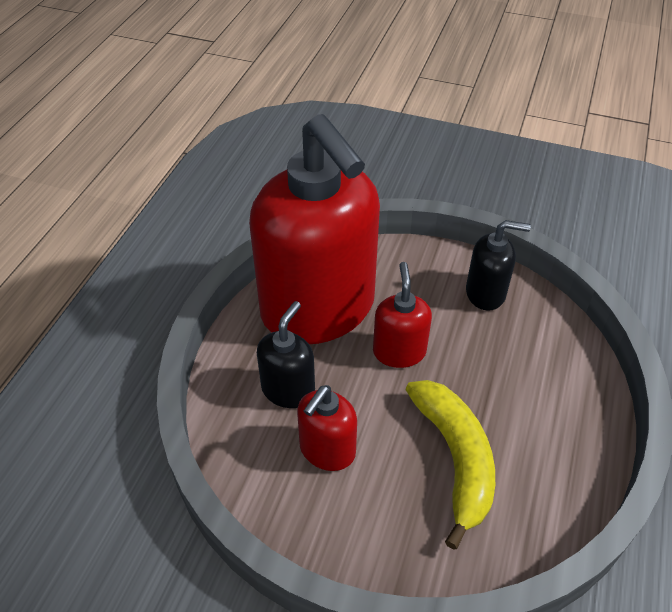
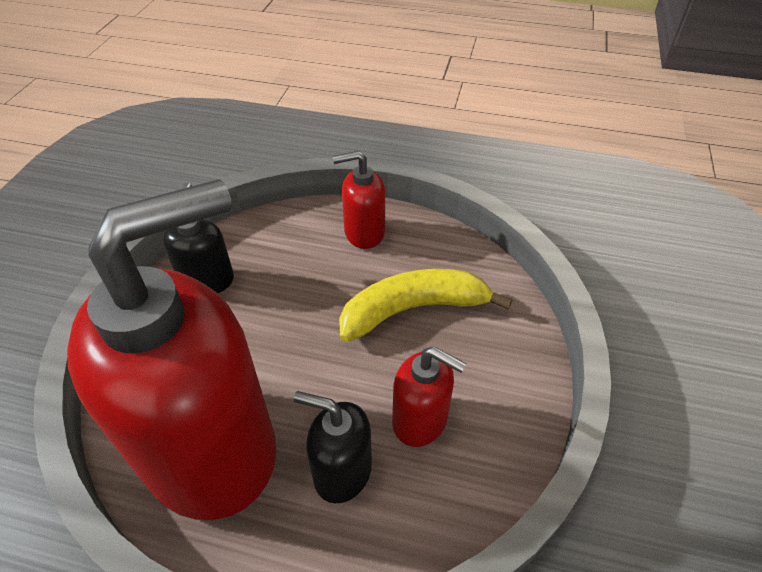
camera: 95 degrees left, 0 degrees up
(399, 351) = (285, 357): red soap dispenser -> red soap dispenser (364, 232)

